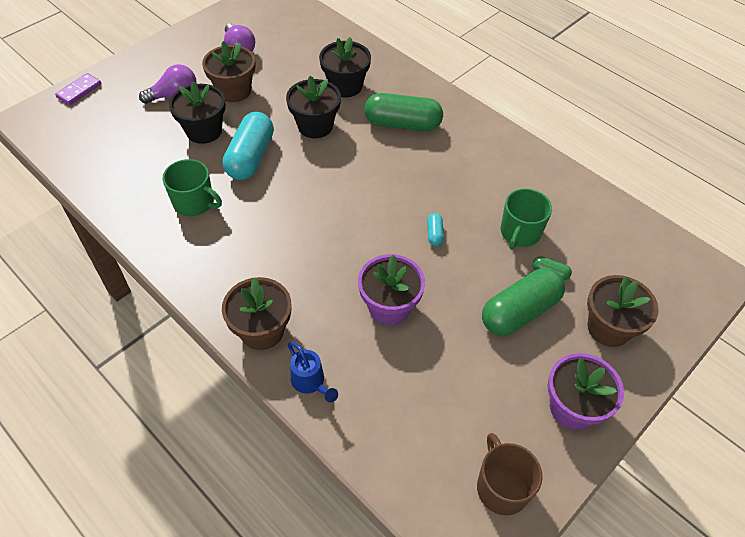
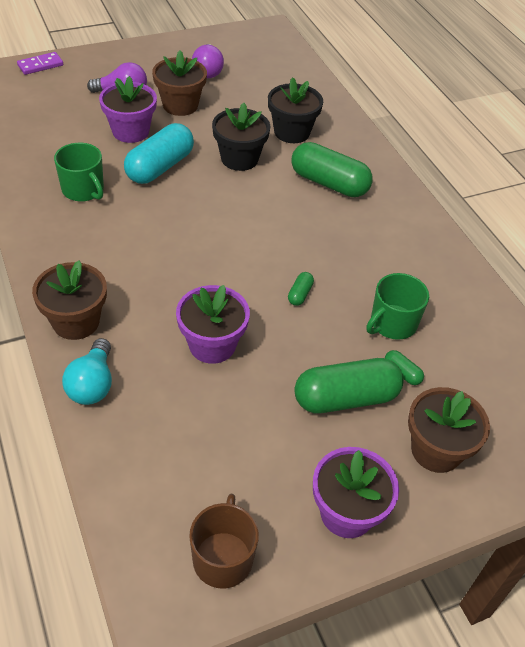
camera: 20 degrees right, 5 degrees down
(204, 131) = (130, 131): black flower pot -> purple flower pot
(310, 382) = (92, 384): blue watering can -> turquoise light bulb
(434, 234) = (300, 294): turquoise capsule -> green capsule

